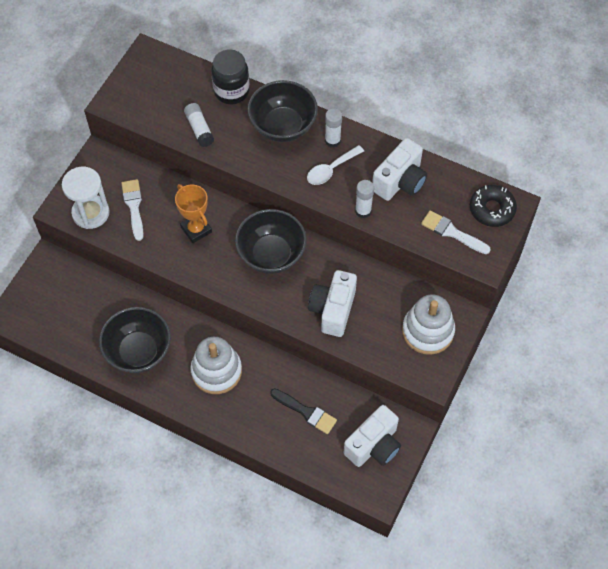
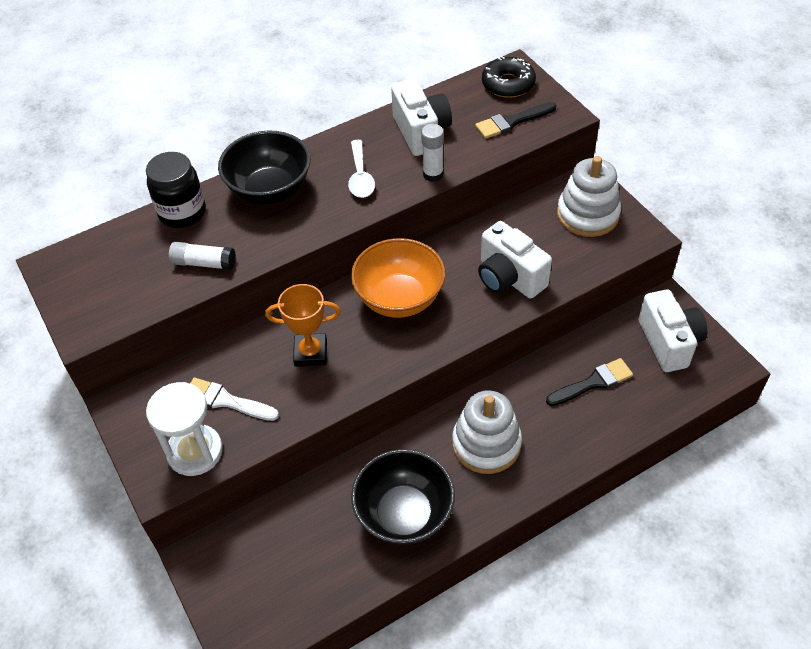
camera: 55 degrees left, 10 degrees down
(271, 254) = (399, 299): black bowl -> orange bowl
(332, 141) = (326, 160): white glue stick -> none
(452, 232) = (512, 121): white brush -> black brush

